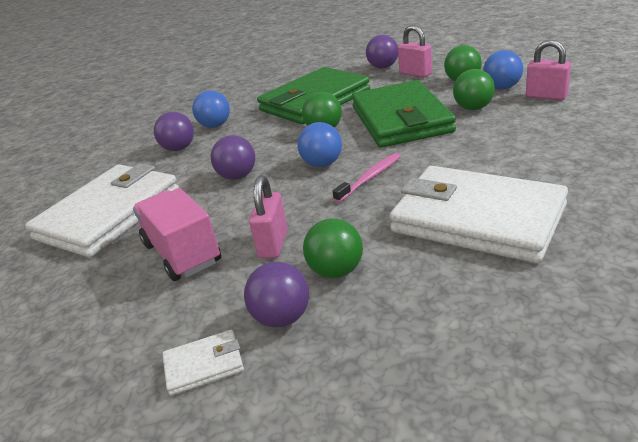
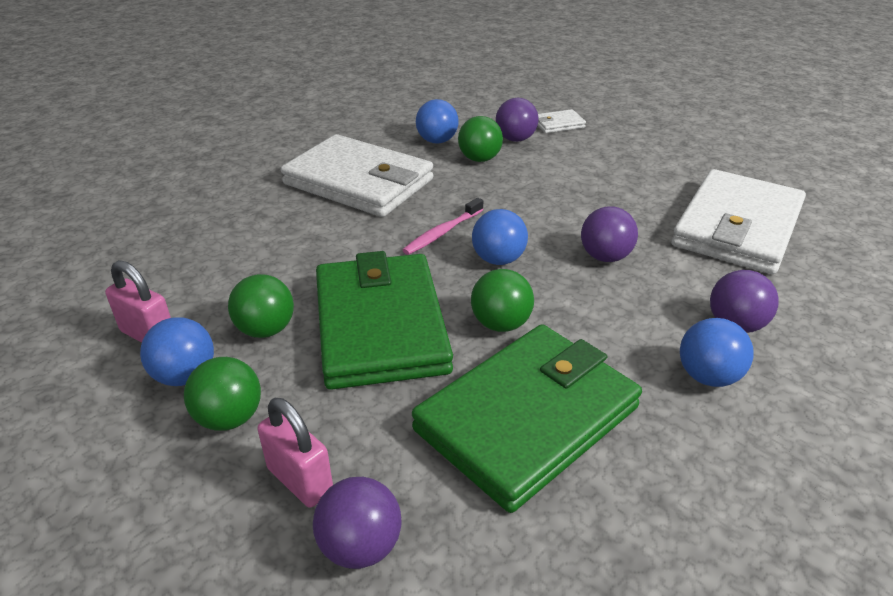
camera: 175 degrees right, 5 degrees up
(182, 253) = (617, 182): pink truck -> none
(273, 244) = (535, 181): pink padlock -> none
(399, 301) = (437, 141): none -> blue ball

